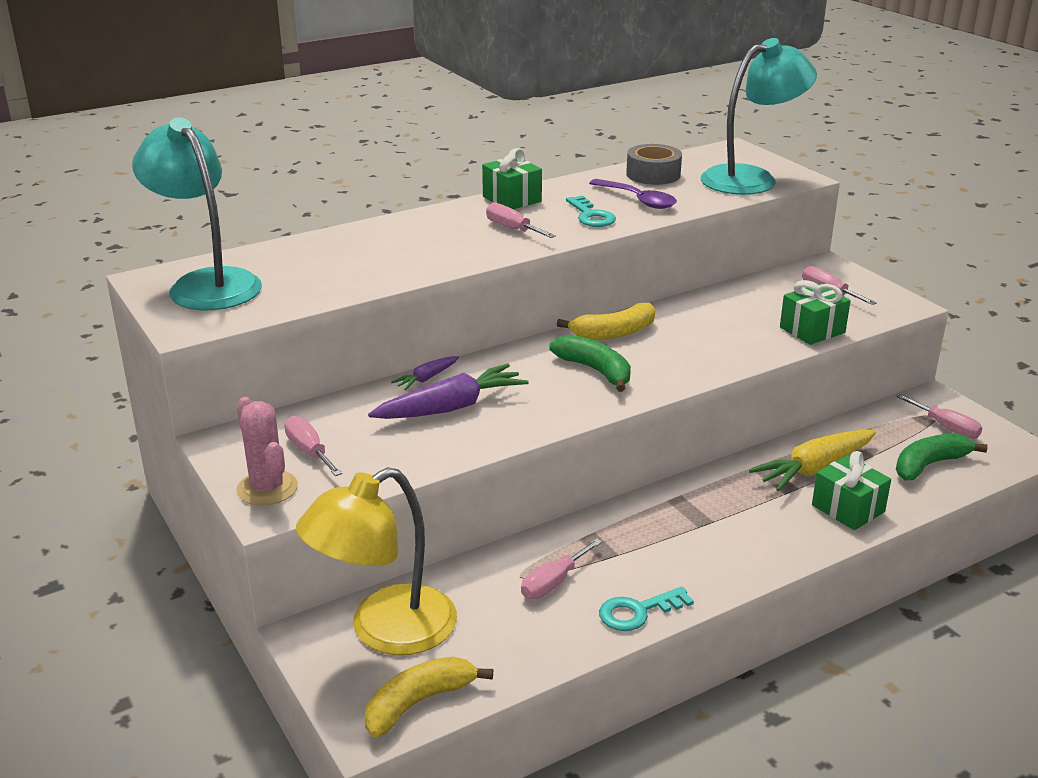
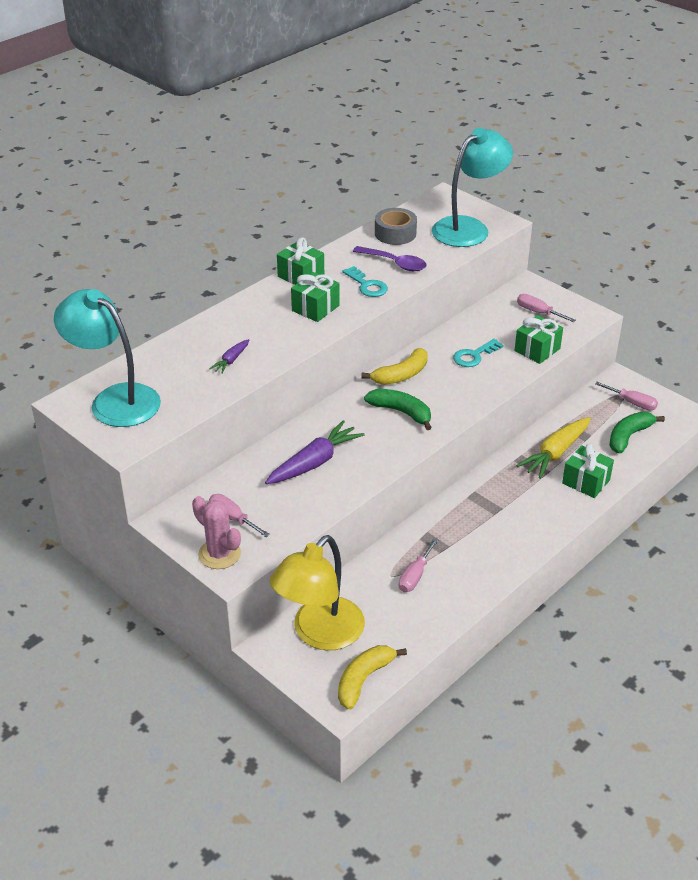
camera: 15 degrees left, 10 degrees up
(427, 378) = (285, 440): purple carrot -> purple carrot (231, 360)
(512, 229) = (315, 308): pink screwdriver -> green gift
(638, 612) = (477, 586): turquoise key -> turquoise key (474, 356)

